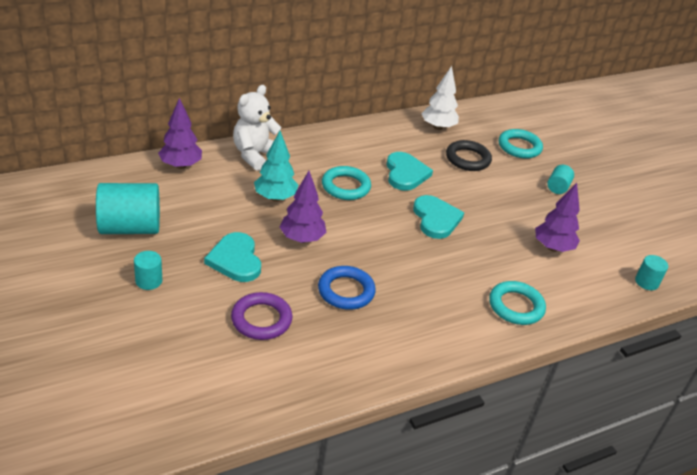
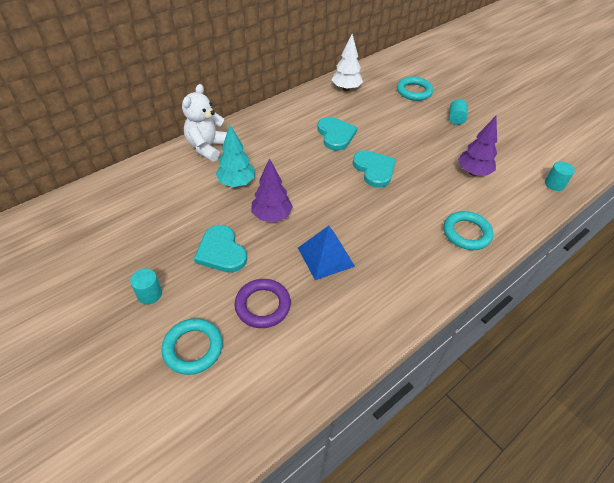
camera: 10 degrees left, 10 degrees up
(130, 228) = (117, 244): turquoise cylinder -> none
(181, 165) = (146, 172): purple tree -> none
(345, 186) = (292, 158): turquoise ring -> turquoise ring (193, 348)
(346, 291) = (325, 257): blue ring -> blue pyramid
(467, 159) = (379, 111): black ring -> none

